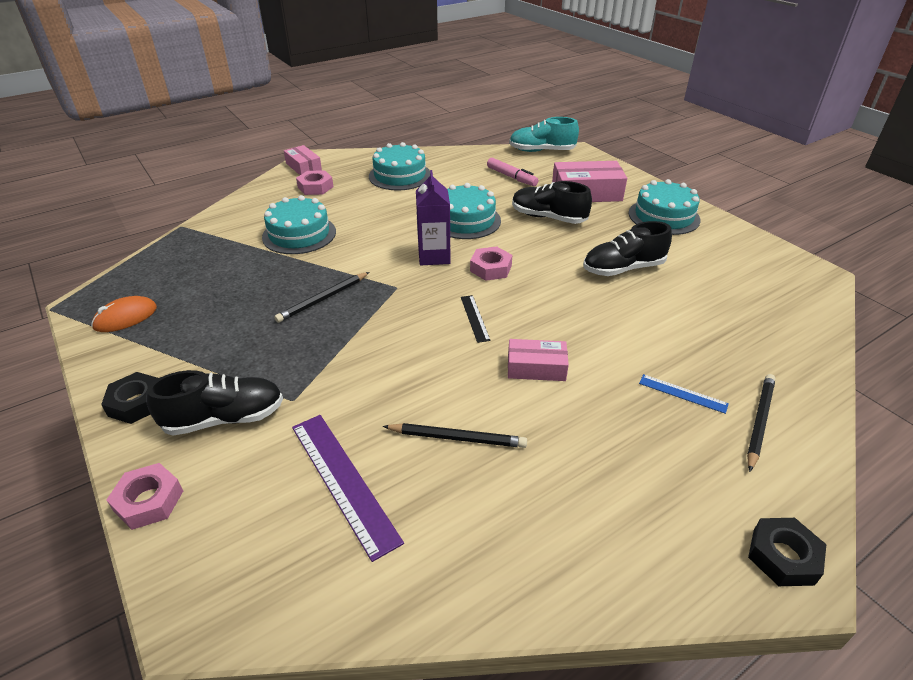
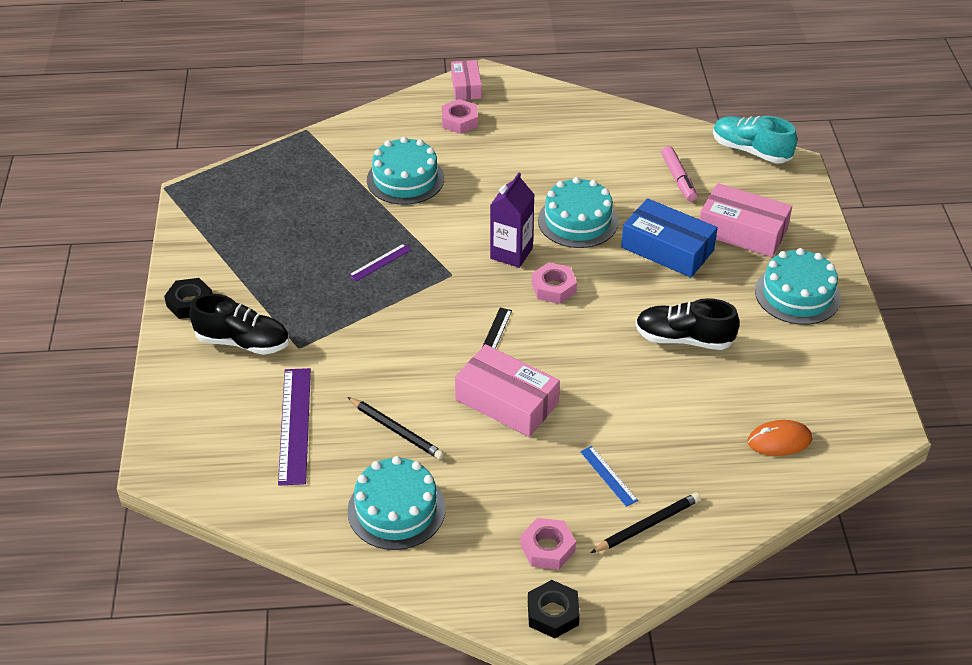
camera: 30 degrees right, 5 degrees up
(125, 317) = (215, 219): orange mouse -> orange mouse (779, 441)
(149, 501) = (165, 382): pink nut -> pink nut (547, 548)
(323, 299) = (380, 262): black pencil -> purple ruler
(400, 175) = (557, 134): turquoise cake -> turquoise cake (396, 509)
(536, 367) = (506, 401): pink box -> pink box, size x1.64
(548, 217) = (667, 249): black shoe -> blue box

